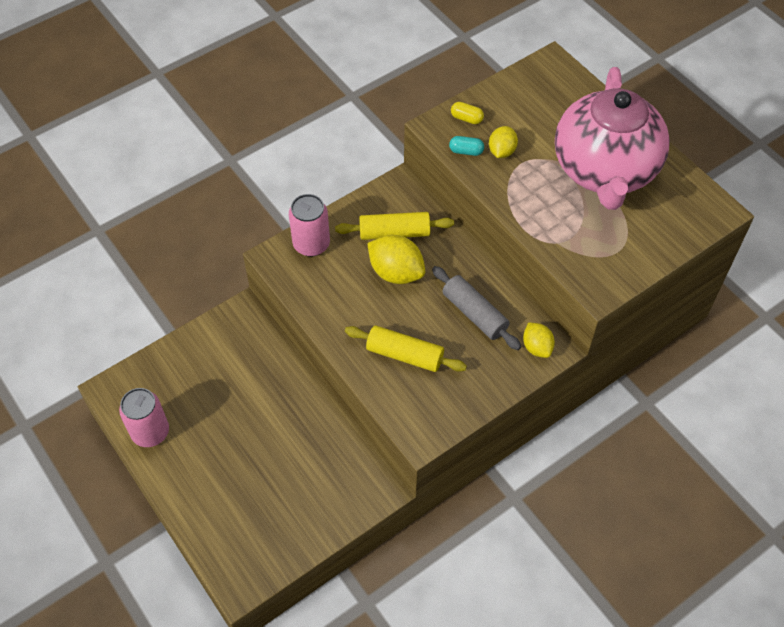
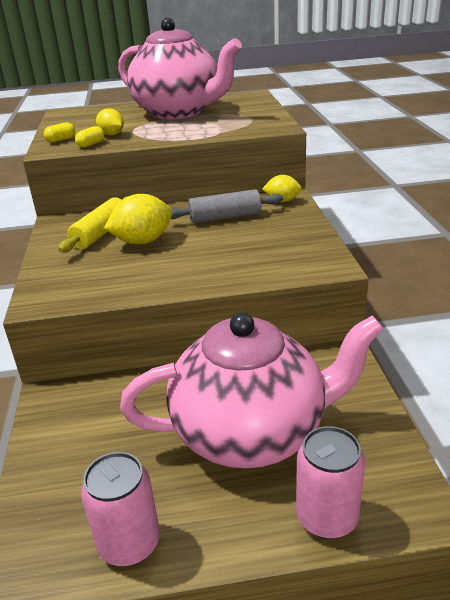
camera: 60 degrees left, 25 degrees down
(264, 458) = (252, 432): none -> pink teapot
(311, 244) = (53, 277): pink can -> pink can (327, 517)
(404, 355) = (235, 255): yellow rolling pin -> none
(466, 151) = (91, 144): turquoise capsule -> yellow capsule

